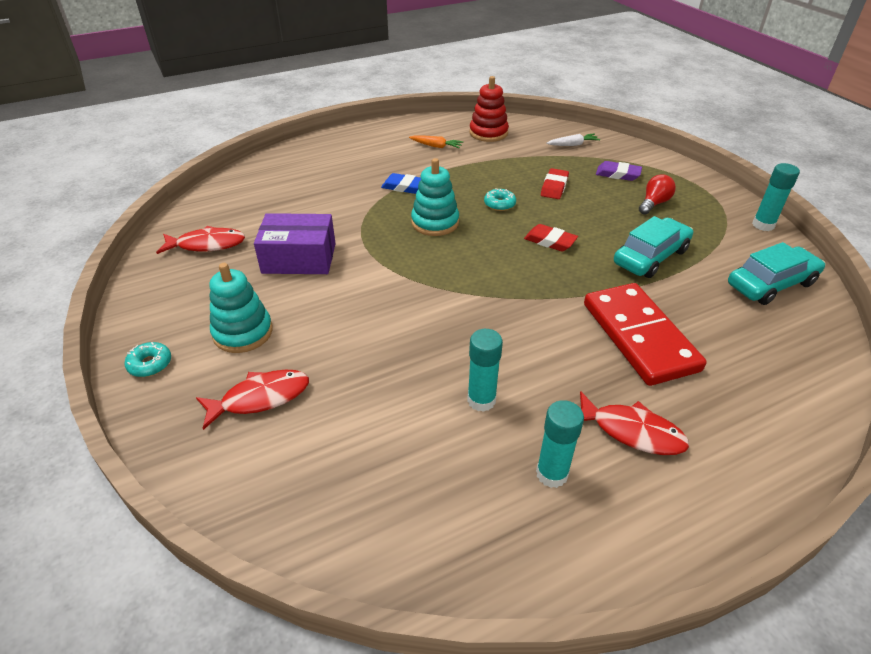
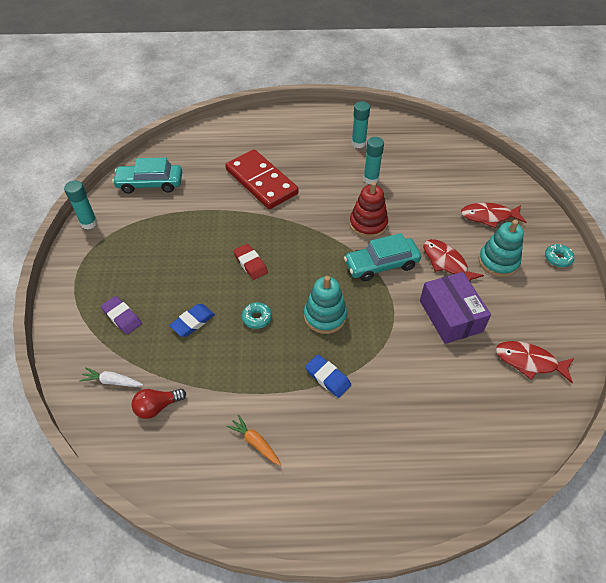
camera: 155 degrees left, 10 degrees up
(299, 258) = (450, 316): purple box -> purple box turned 45 degrees clockwise
(488, 133) = (178, 447): red stacking toy -> red stacking toy (368, 224)
(554, 187) = (193, 322): red eraser -> blue eraser
(632, 431) = (310, 146): red fish -> red fish (446, 263)
(639, 336) = (261, 182): red domino -> red domino turned 45 degrees counterclockwise
(651, 257) = (196, 226): turquoise car -> turquoise car (381, 265)
(654, 203) = (135, 271): red light bulb -> red light bulb (157, 407)

